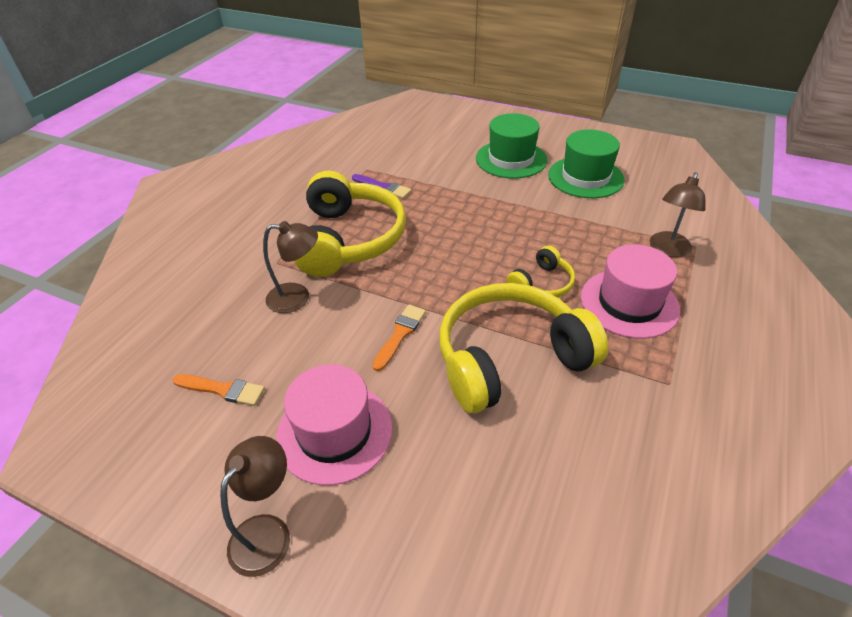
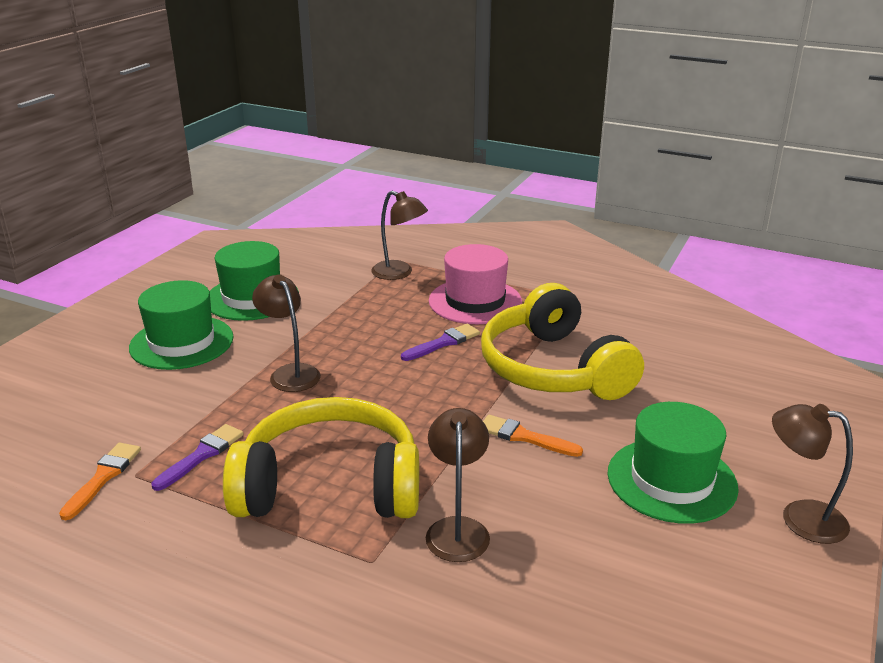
camera: 90 degrees left, 15 degrees down
(223, 389) = (634, 583): orange brush -> orange brush (103, 477)
(334, 432) = (671, 480): pink hat -> green hat
(479, 208) = (290, 373): none -> brown lamp
(541, 283) = (443, 343): yellow headphones -> purple brush

